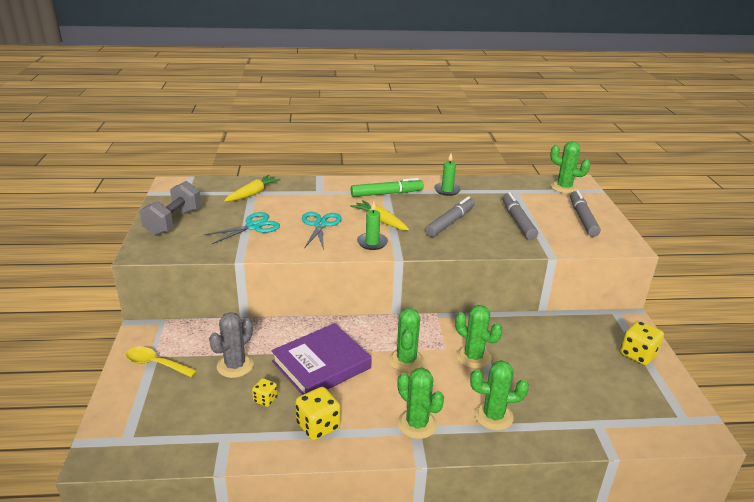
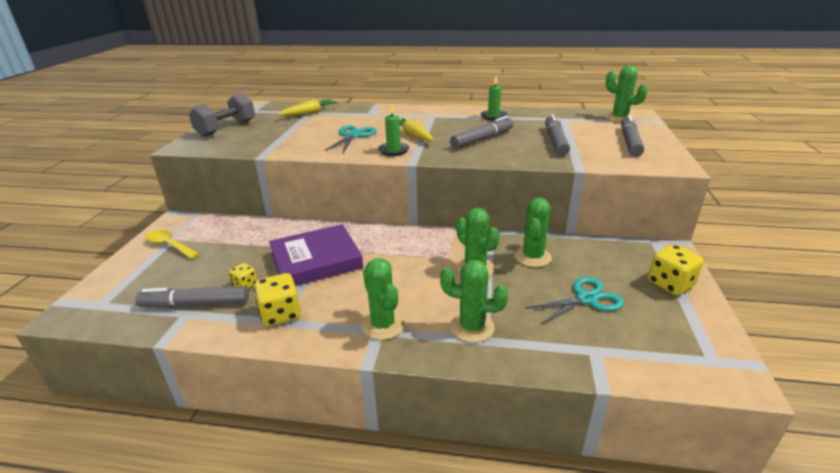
camera: 15 degrees right, 0 degrees up
(227, 426) = (195, 304): none -> grey marker
(235, 366) = (236, 253): grey cactus -> none
(253, 226) = (292, 134): turquoise scissors -> turquoise scissors (586, 299)
(386, 194) = (432, 117): green marker -> none
(406, 360) = (402, 265): green cactus -> green cactus (532, 257)

